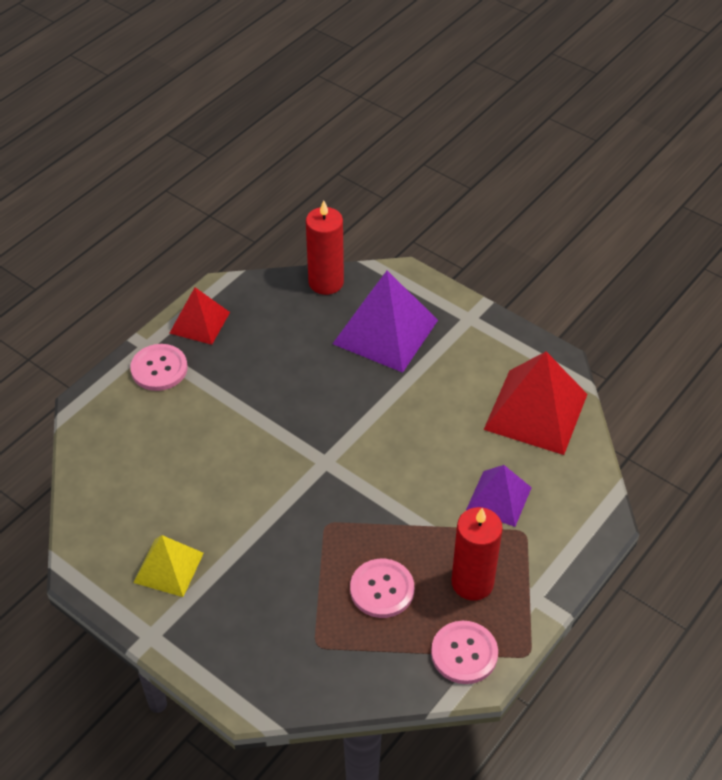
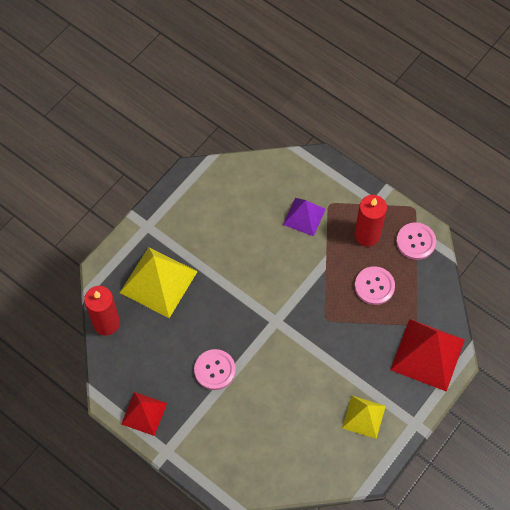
camera: 90 degrees left, 15 degrees up
(159, 369) = (190, 439): pink button -> pink button (215, 370)
(385, 331) = (158, 282): purple pyramid -> yellow pyramid
(535, 411) = (233, 190): red pyramid -> red pyramid (427, 354)

